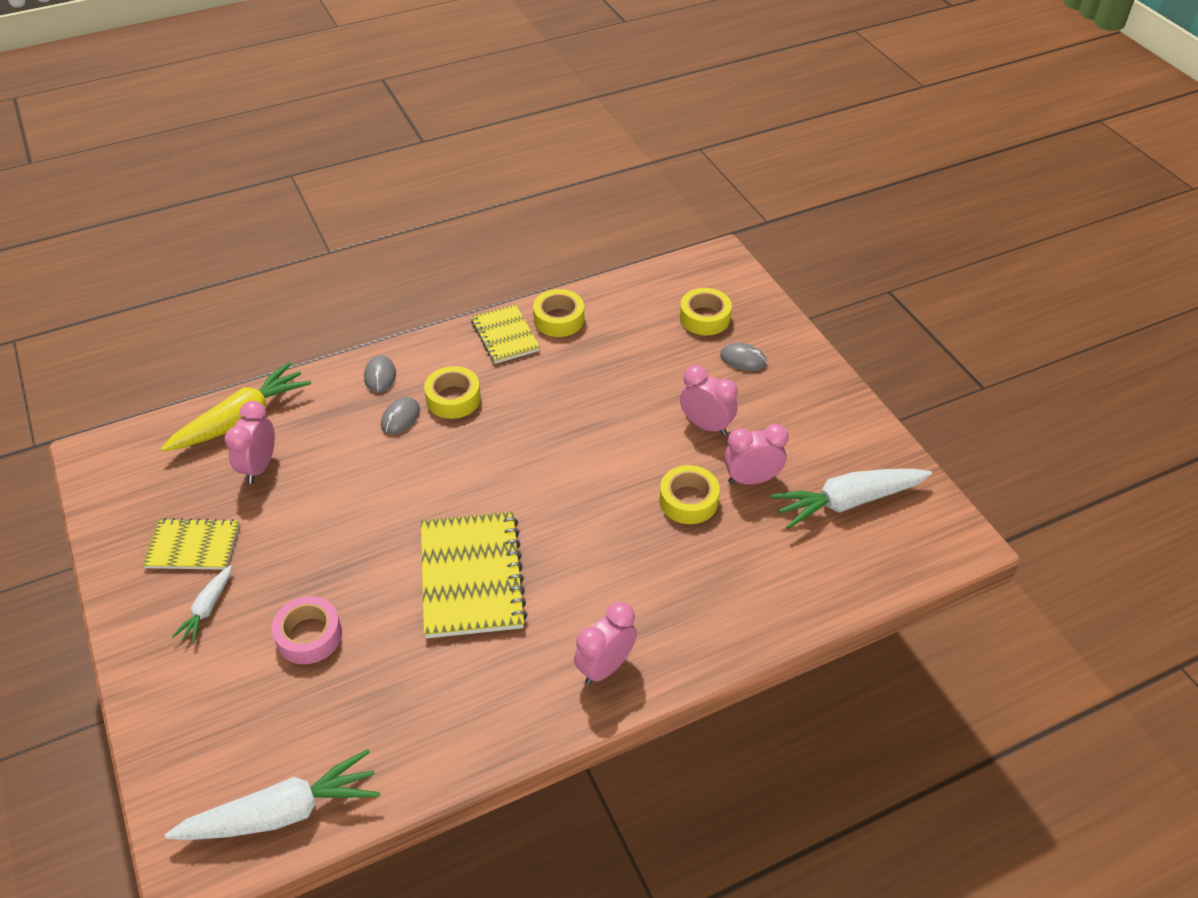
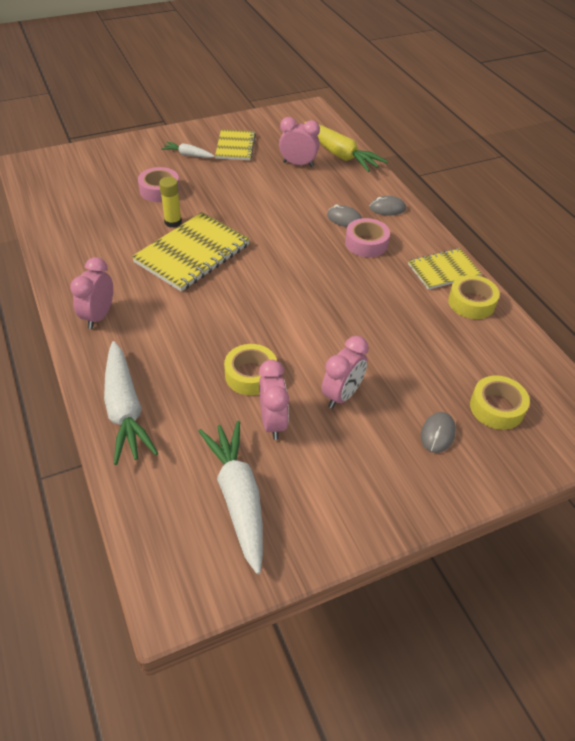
camera: 90 degrees right, 0 degrees up
(282, 813) = (45, 188): white carrot -> white carrot (125, 409)
(396, 608) = (173, 222): none -> yellow glue stick
(453, 398) = (366, 243): yellow tape -> pink tape
(471, 576) = (192, 253): yellow notebook -> yellow notebook turned 45 degrees counterclockwise
(605, 667) = (98, 316): pink clock -> pink clock turned 120 degrees counterclockwise

